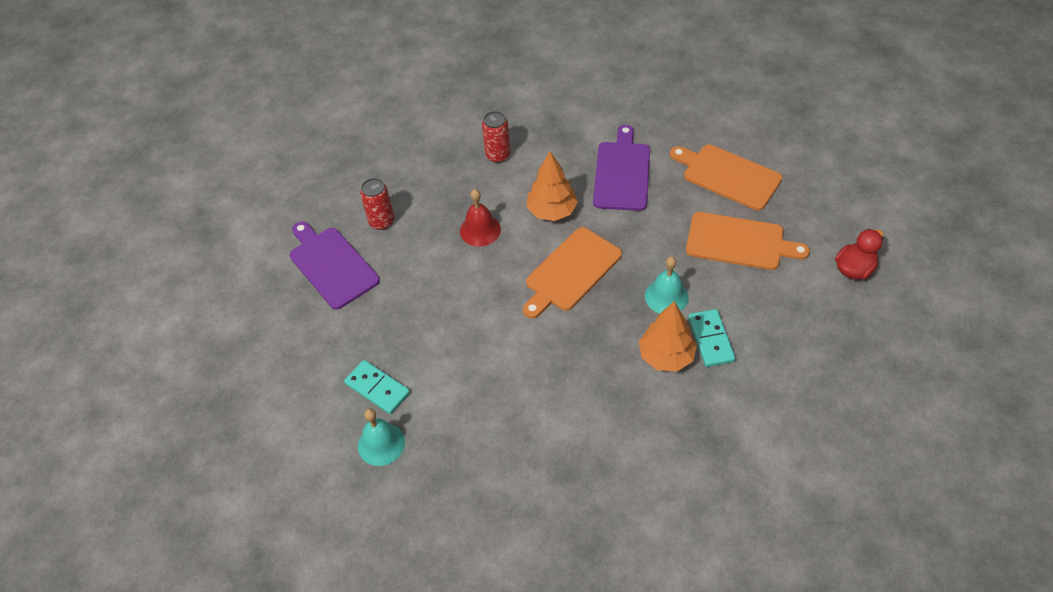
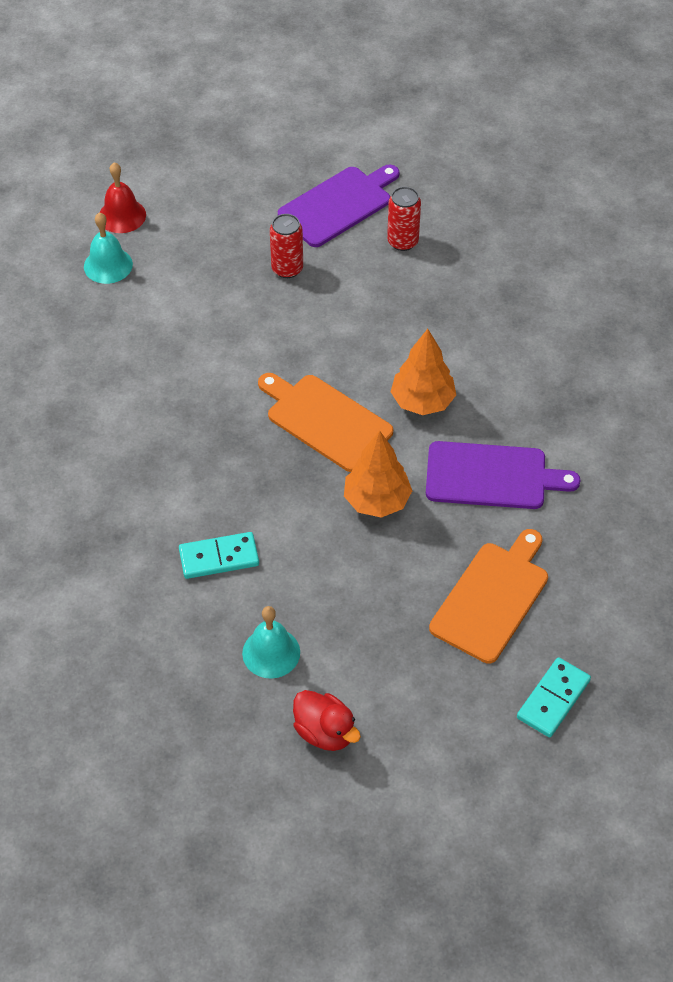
camera: 85 degrees right, 0 degrees up
(377, 388) = (174, 257): turquoise domino -> turquoise domino (553, 699)
(480, 230) = (391, 332): red bell -> red bell (122, 215)
(498, 155) = (517, 345): red can -> red can (287, 269)
(666, 296) = (285, 515): turquoise bell -> turquoise bell (271, 652)
(666, 356) = (198, 511): orange tree -> orange tree (377, 500)
(739, 242) = (372, 601): orange cutting board -> none

